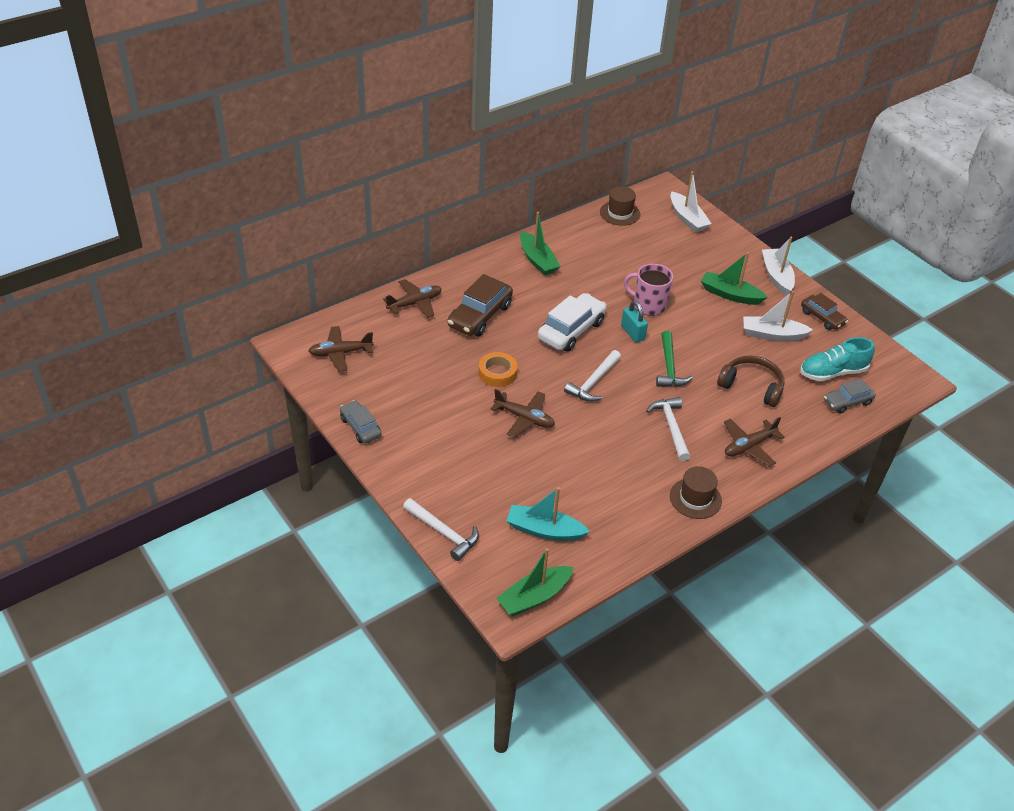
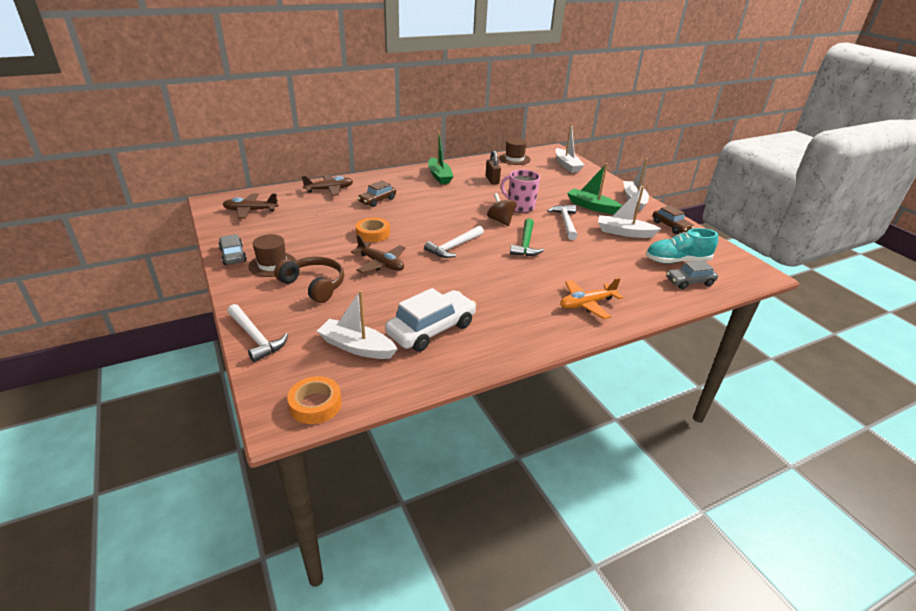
camera: 10 degrees right, 10 degrees down
(480, 316) = (377, 200): brown car -> brown car, size x0.61
(534, 597) = (315, 404): green boat -> orange tape
(544, 530) = (357, 347): turquoise boat -> white boat
(571, 330) = (448, 215): white car -> white car (431, 329)
(603, 260) = (492, 180): none -> brown padlock
(632, 333) = (500, 221): turquoise padlock -> brown spinning top
(671, 427) = (514, 283): white hammer -> white hammer (565, 222)
(695, 498) = (522, 338): brown hat -> brown hat (272, 264)
(749, 446) = (587, 304): brown plane -> orange plane
(751, 386) = (598, 263): brown headphones -> brown headphones (314, 285)

